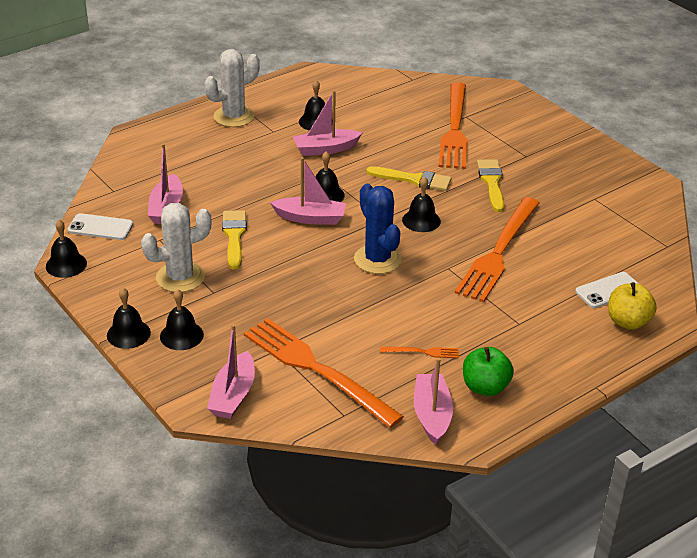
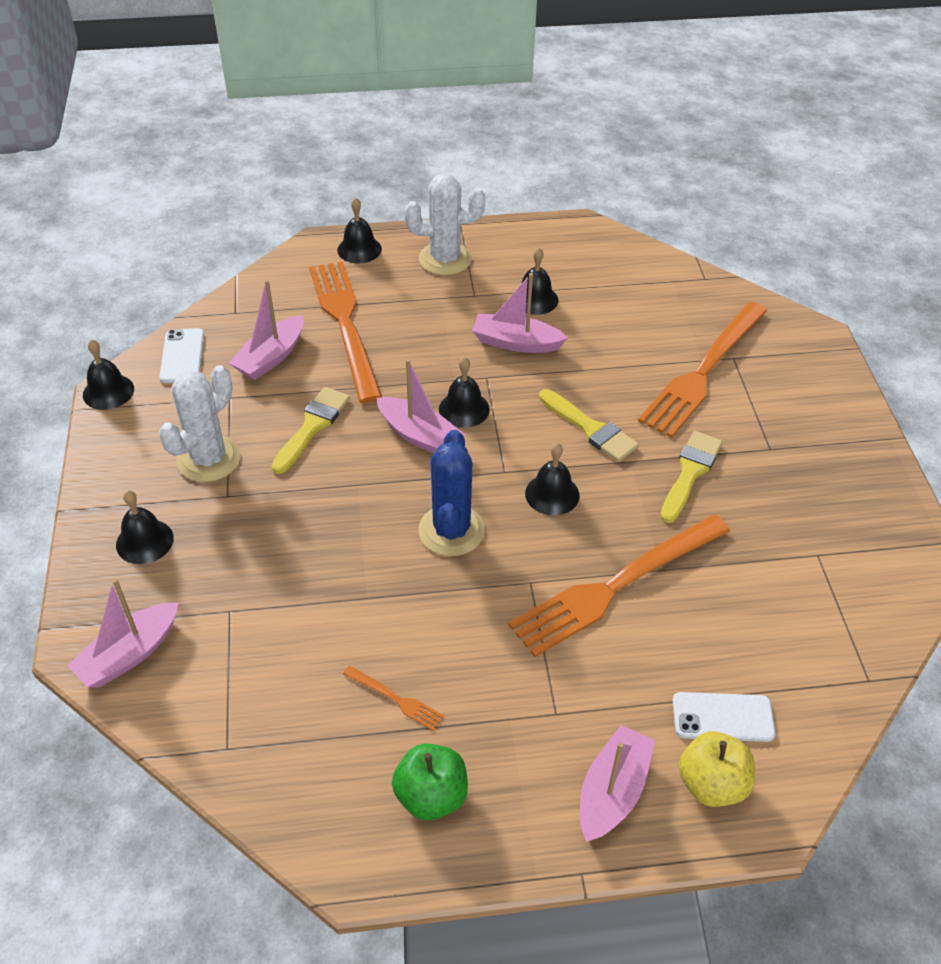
camera: 30 degrees right, 10 degrees up
(100, 227) = (182, 356): white phone -> white phone turned 45 degrees clockwise
(128, 334) = (93, 513): black bell -> black bell (359, 249)
(180, 277) = (208, 459): white cactus -> white cactus turned 60 degrees counterclockwise
(316, 369) = (250, 663): orange fork -> orange fork (345, 324)
(432, 415) = (330, 805): pink boat -> pink boat (612, 791)

